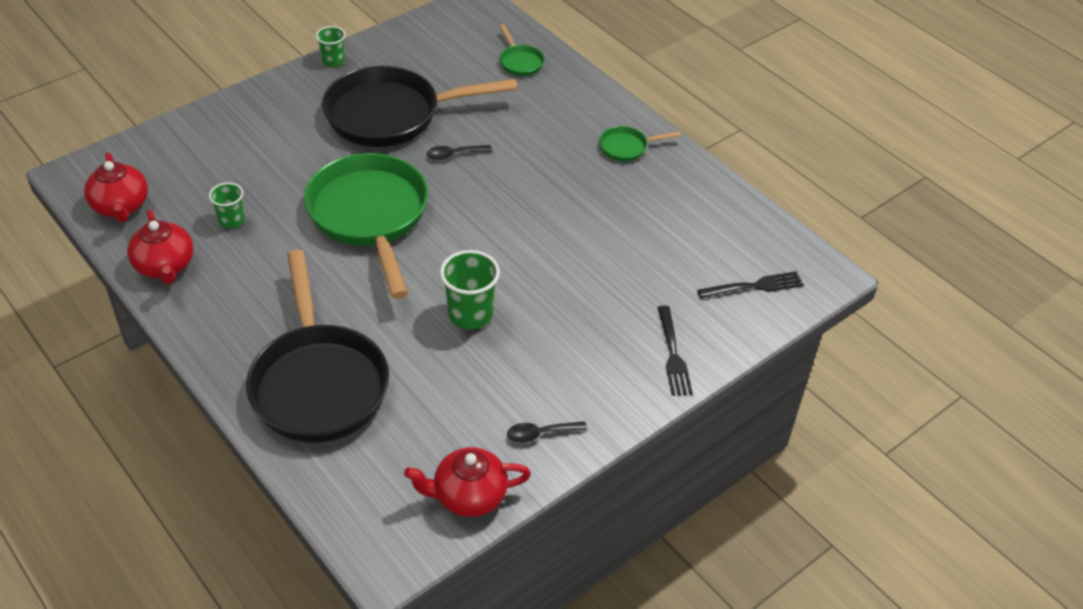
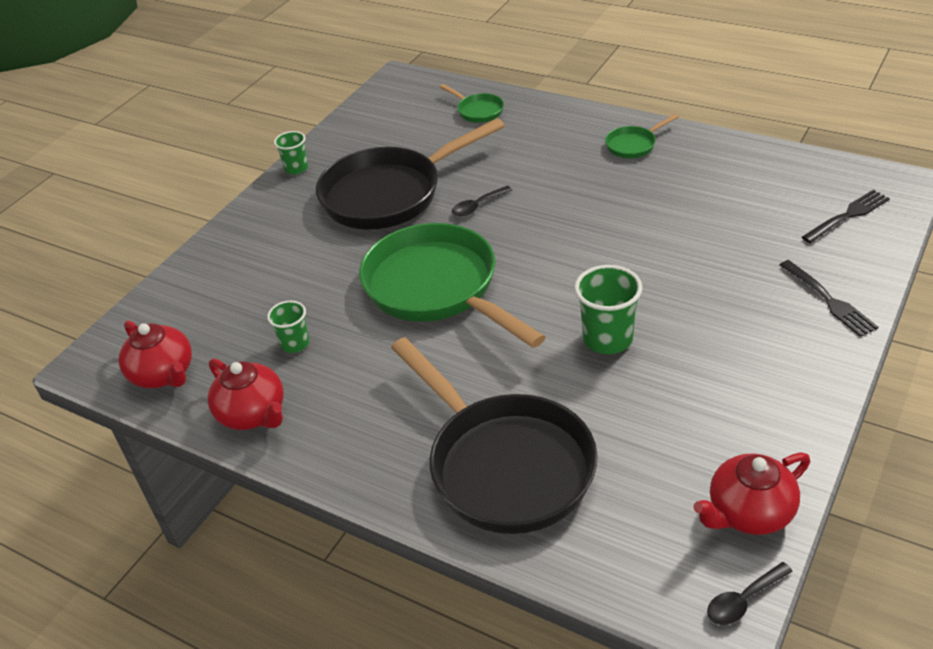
camera: 15 degrees left, 5 degrees down
(540, 434) = (769, 422): black spoon -> black spoon (743, 600)

